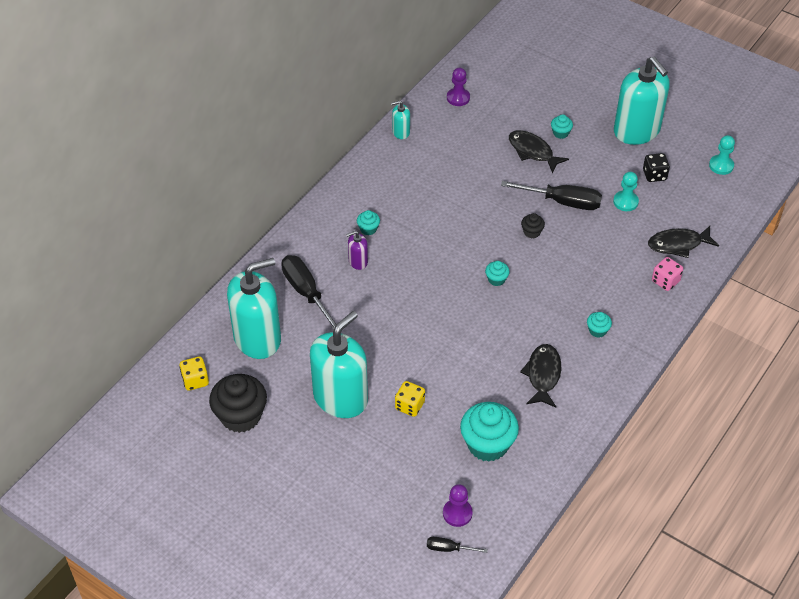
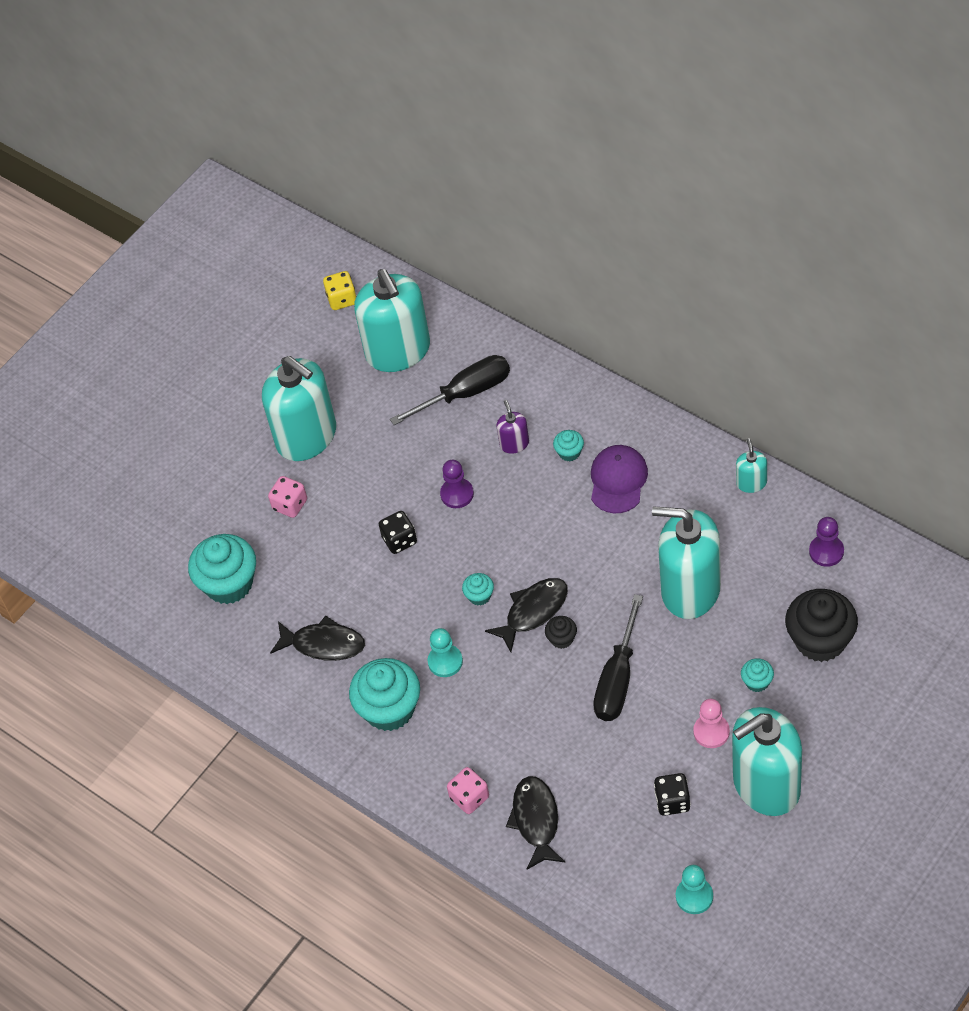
camera: 100 degrees right, 5 degrees up
(240, 416) = (290, 345): black cupcake -> black cupcake (820, 640)
(395, 201) = (618, 480): none -> purple cap
(409, 406) = (290, 505): yellow dice -> pink dice
(446, 330) = (399, 540): none -> black dice
(449, 548) = (99, 546): black screwdriver -> none
(457, 513) = (142, 553): purple pawn -> purple pawn (457, 494)
(489, 164) = (690, 590): none -> turquoise soap dispenser
(532, 151) = (717, 644): black fish -> black fish (533, 612)
(597, 330) = (389, 709): turquoise cupcake -> turquoise cupcake, size x2.18
(600, 155) = (711, 732): none -> pink pawn
(625, 202) = (618, 759): turquoise pawn -> turquoise pawn (445, 661)

